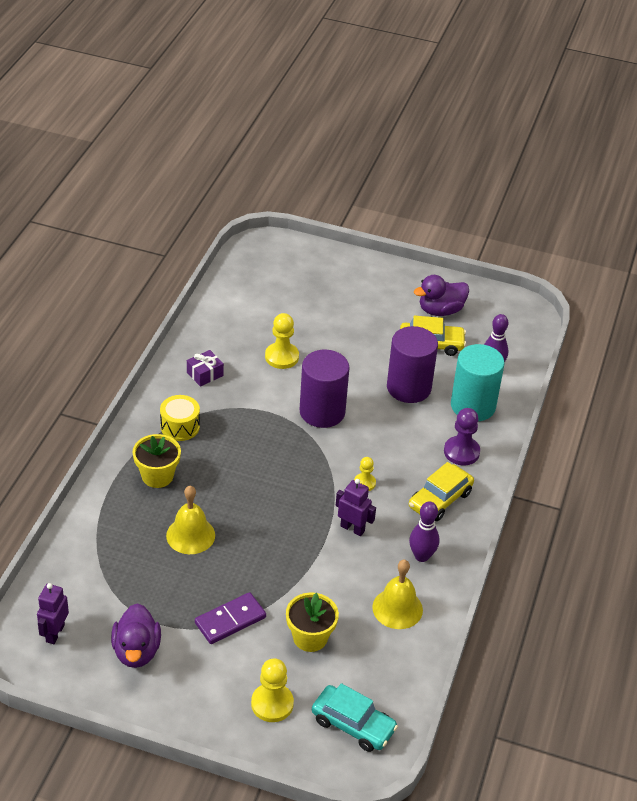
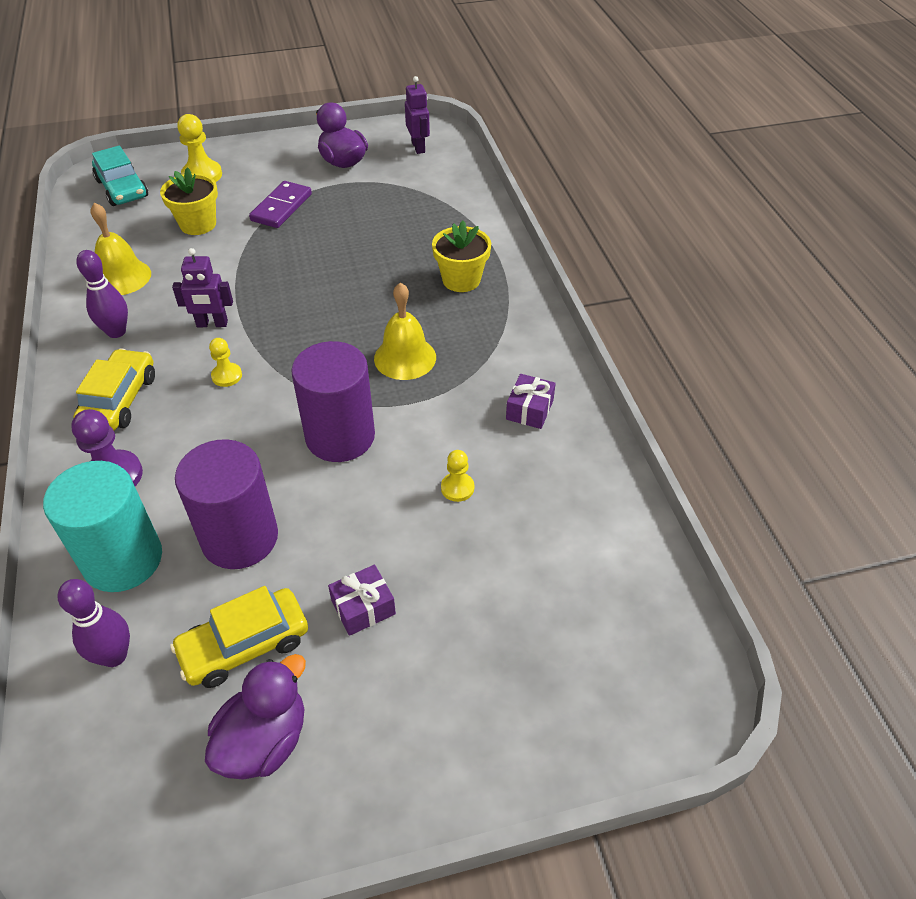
camera: 150 degrees right, 5 degrees up
(180, 426) = (491, 335): yellow drum -> none
(190, 535) = (376, 248): yellow bell -> yellow bell (405, 358)
(282, 357) = (457, 488): yellow pawn -> yellow pawn, size x0.60
(353, 724) = (122, 189): turquoise car -> turquoise car turned 120 degrees counterclockwise
(368, 332) = (363, 607): none -> purple gift

